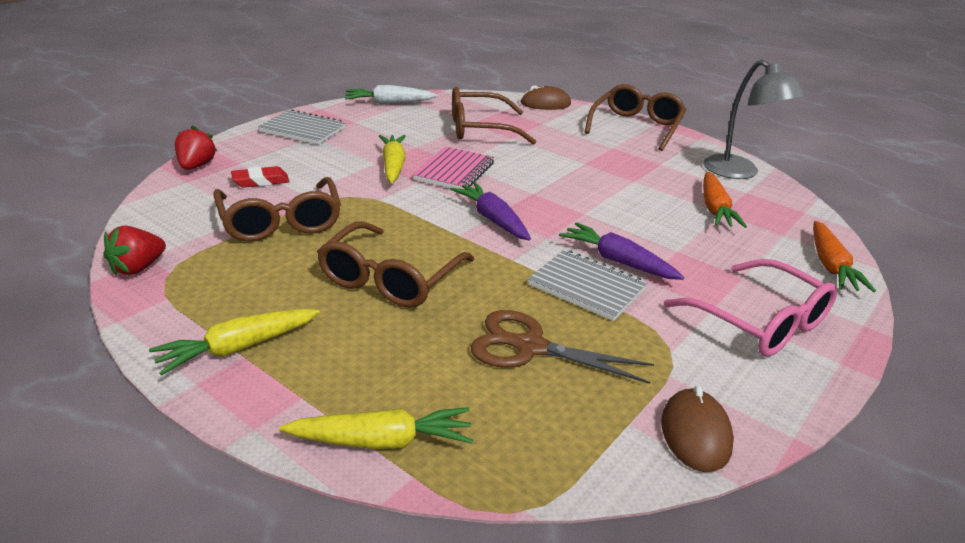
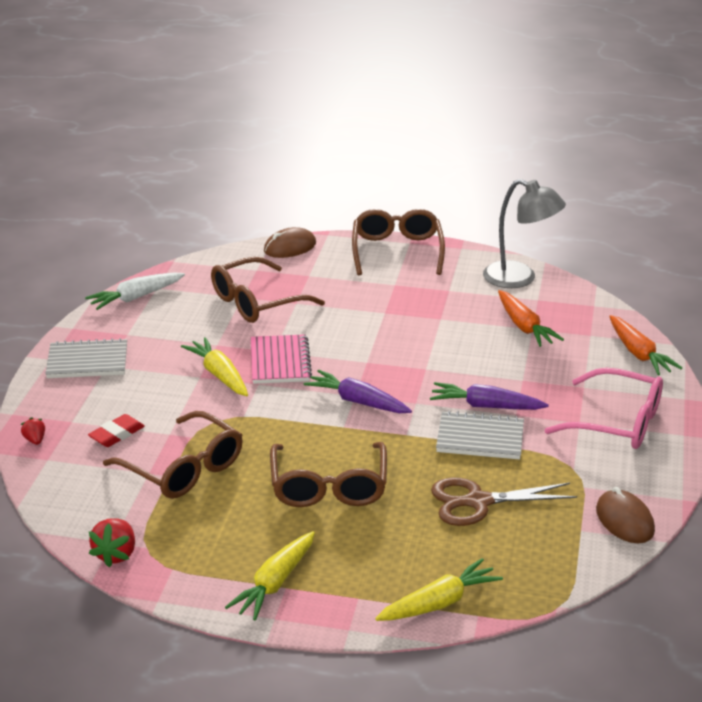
camera: 25 degrees left, 0 degrees up
(196, 166) = (35, 440): red strawberry -> red strawberry, size x0.58

